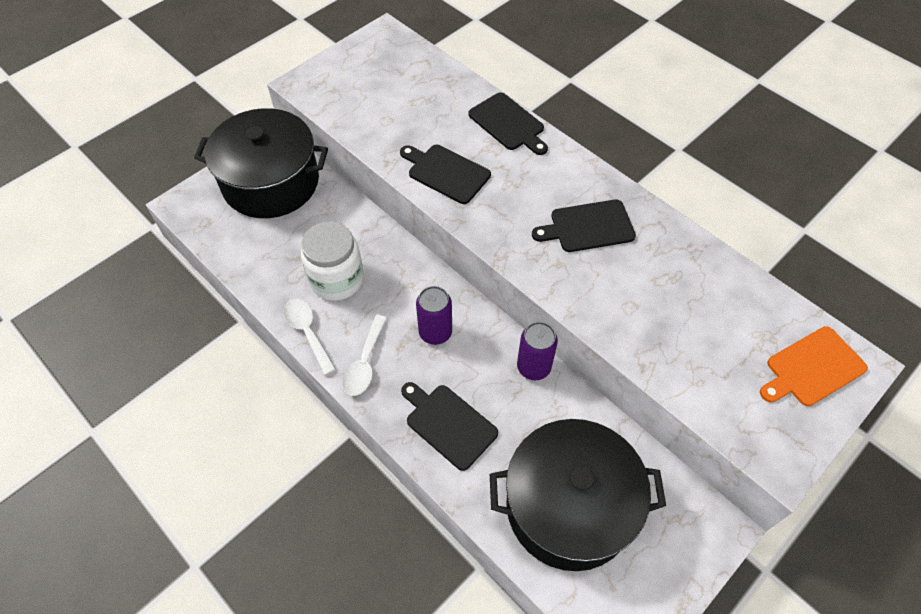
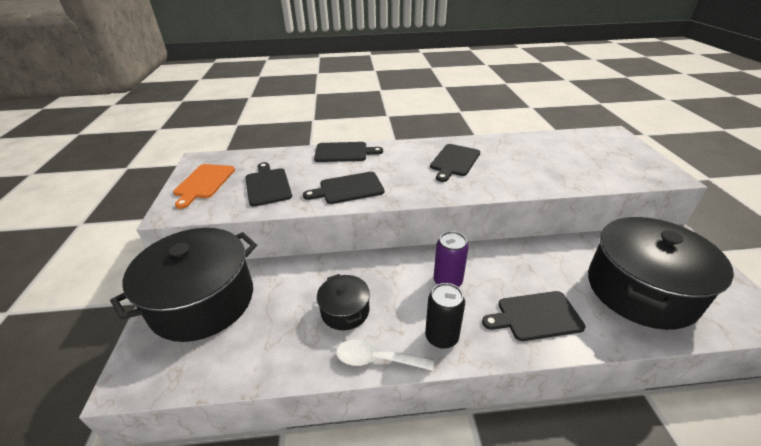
camera: 50 degrees left, 20 degrees down
(337, 279) = (345, 311): white jar -> black pot
(364, 363) = (441, 337): white spoon -> black can
(394, 112) = (267, 185): none -> black cutting board
(533, 367) = (515, 250): purple can -> none
(812, 368) = (610, 144): orange cutting board -> orange cutting board (204, 183)

